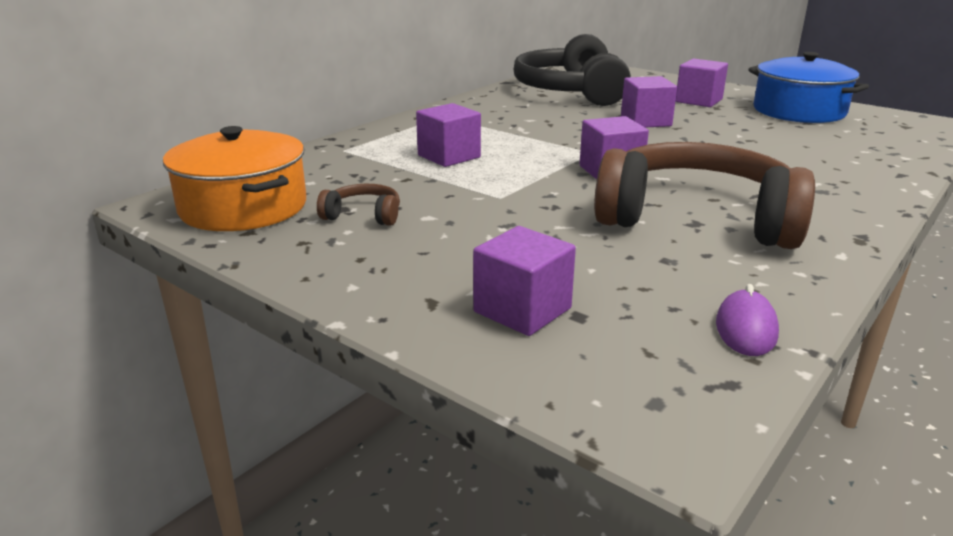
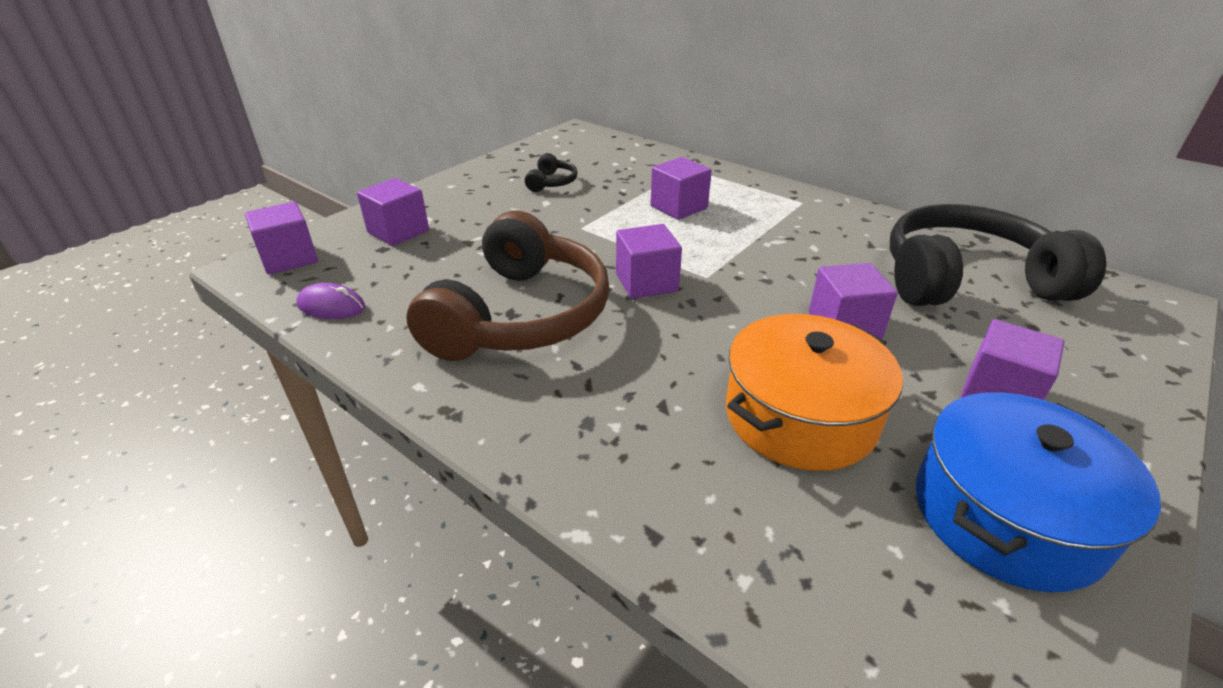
camera: 90 degrees right, 10 degrees up
(243, 207) = (570, 150): orange pot -> orange pot (800, 416)
(363, 215) = (552, 182): brown headphones -> black headphones
(634, 399) = (289, 258): none -> purple cube

